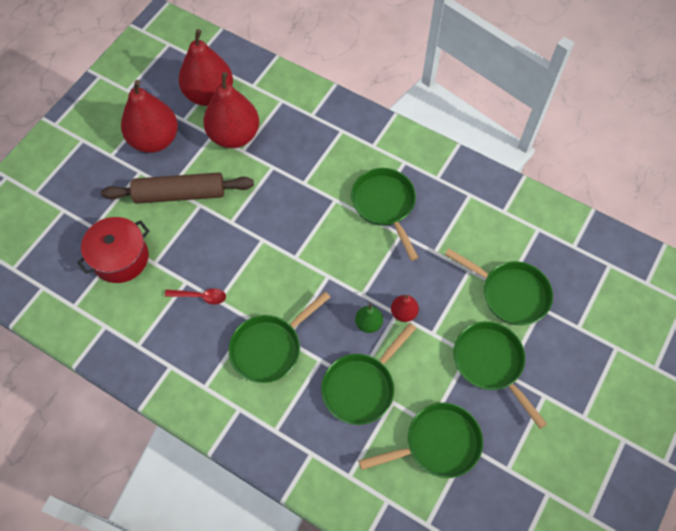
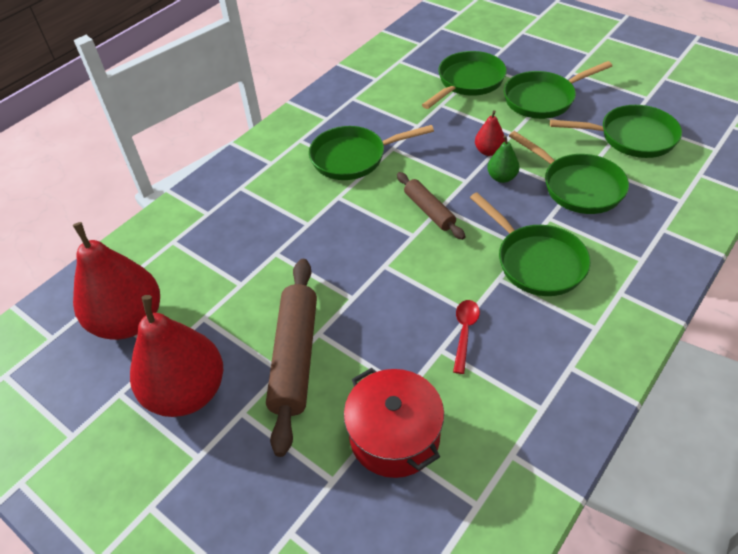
camera: 80 degrees left, 15 degrees down
(234, 135) = (213, 292): red pear -> none
(323, 267) = (429, 211): none -> brown rolling pin
(437, 444) = (632, 137): green pan -> green pan turned 105 degrees clockwise

